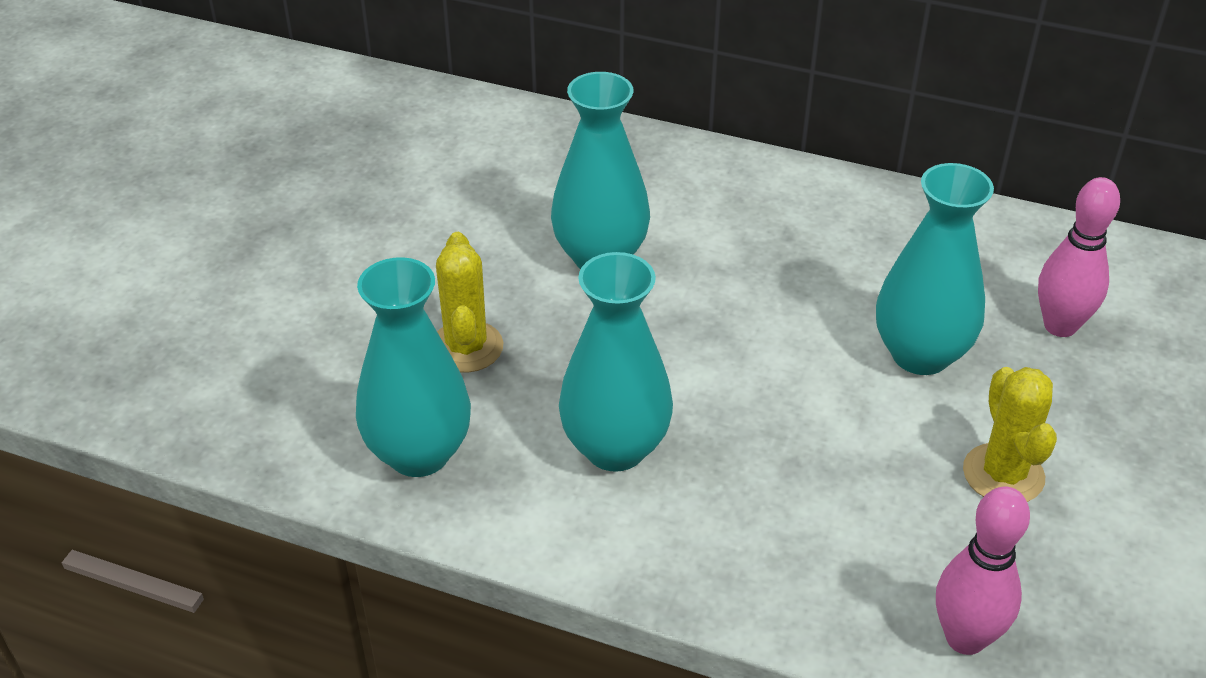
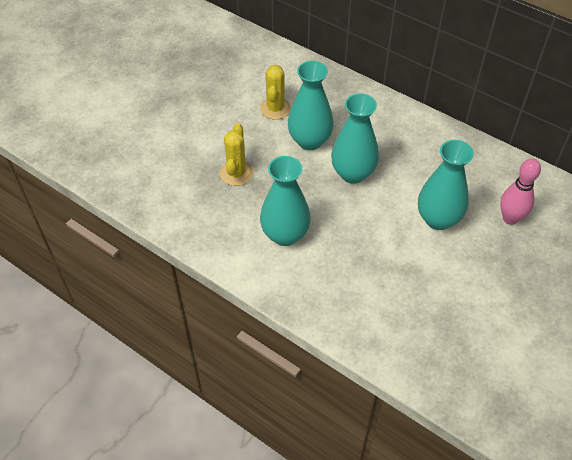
camera: 15 degrees right, 10 degrees up
(419, 453) = (201, 219): turquoise vase -> turquoise vase (353, 173)
(965, 638) = (404, 354): pink bowling pin -> none
(1003, 474) = (452, 285): yellow cactus -> yellow cactus (275, 108)

